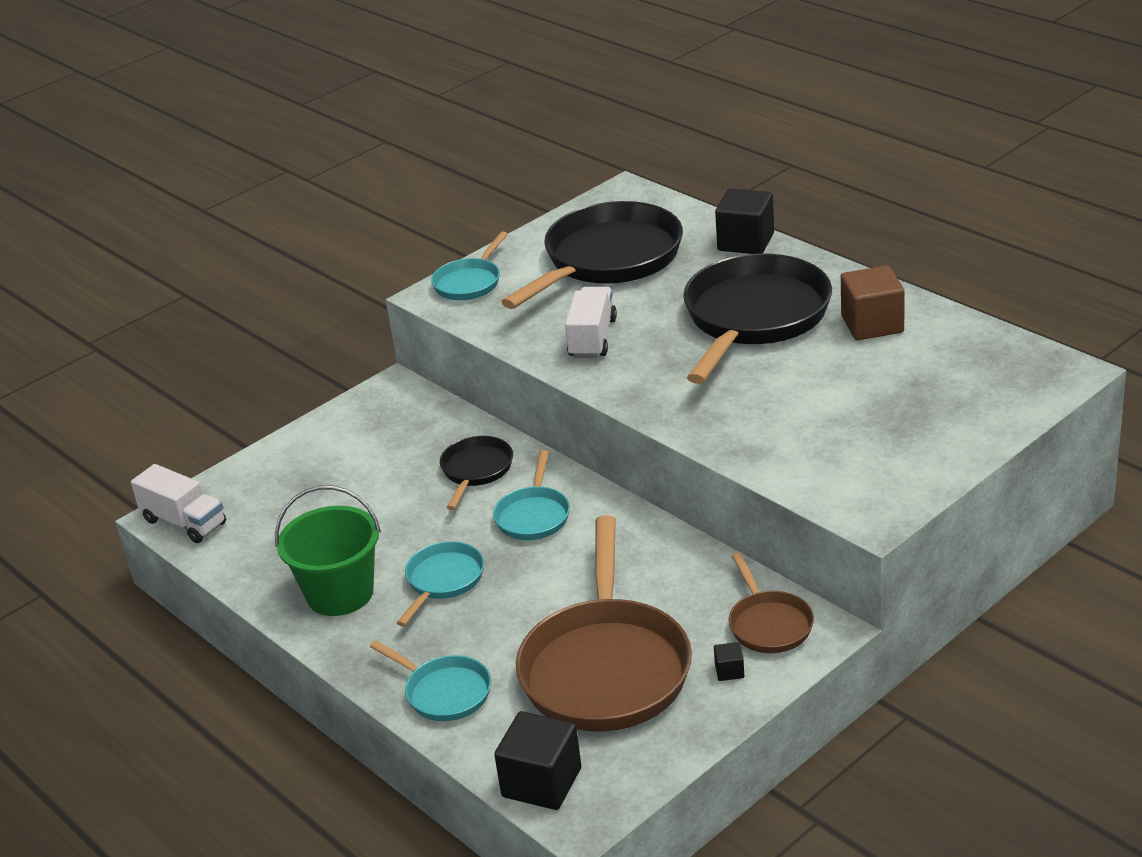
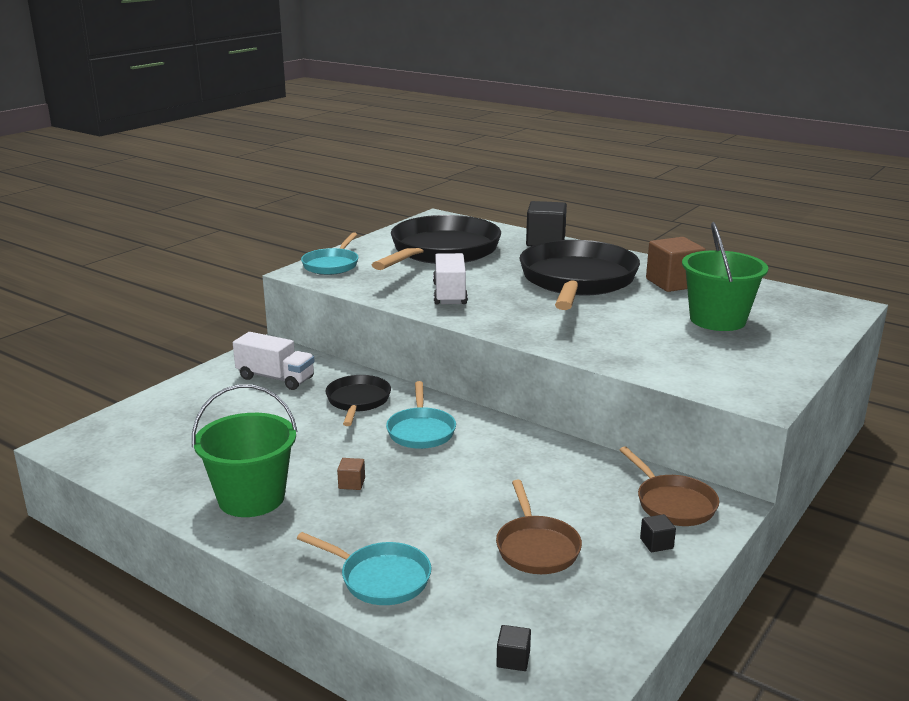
camera: 15 degrees left, 10 degrees down
(184, 522) = (85, 448): white truck -> white truck (275, 378)
(443, 581) = (351, 483): turquoise pan -> brown cube
(541, 782) = (513, 659): black cube -> black cube, size x0.44
(605, 668) = (536, 547): brown pan -> brown pan, size x0.49
(893, 391) = (717, 320): none -> green bucket

